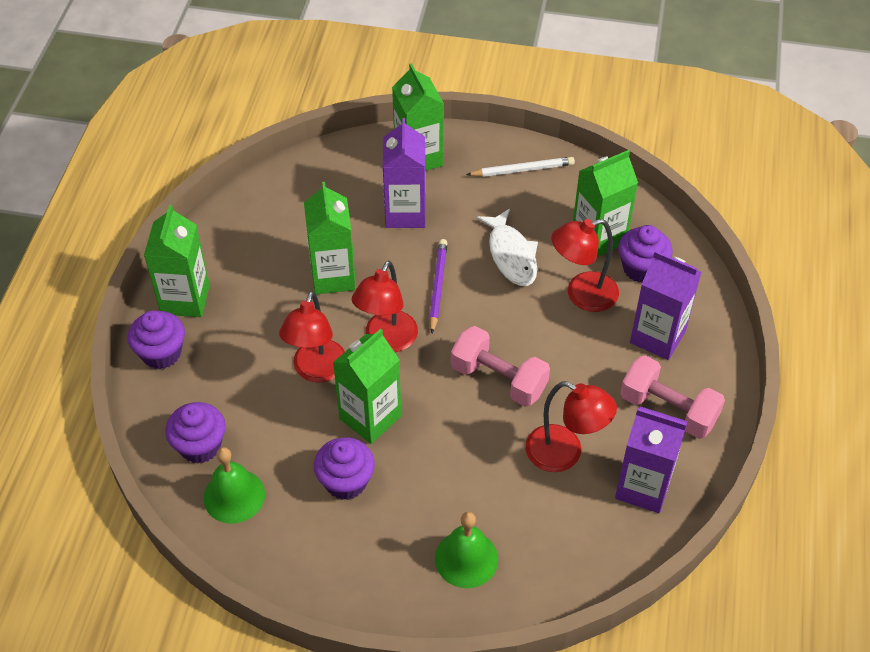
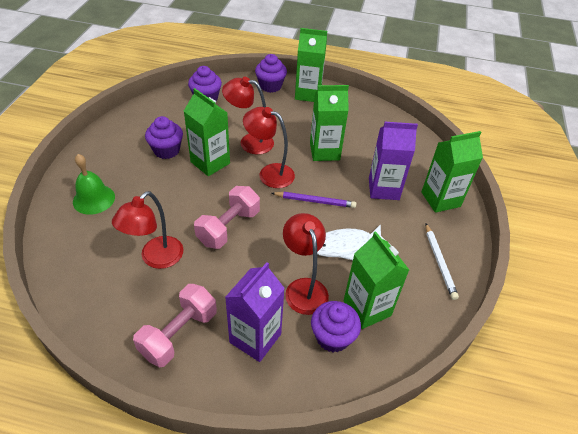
camera: 90 degrees right, 5 degrees down
(234, 496) = (170, 109): green bell -> none
(643, 487) = (112, 304): purple carton -> none

